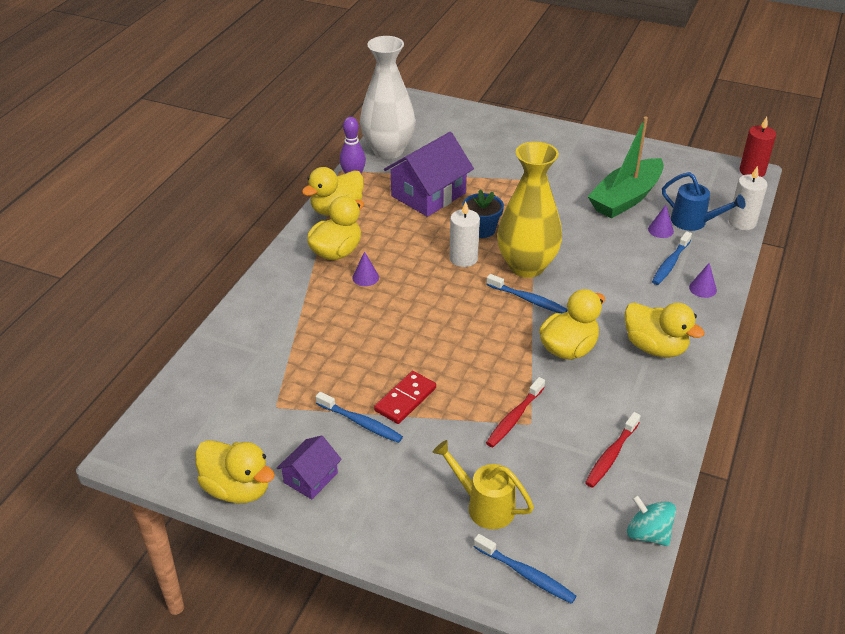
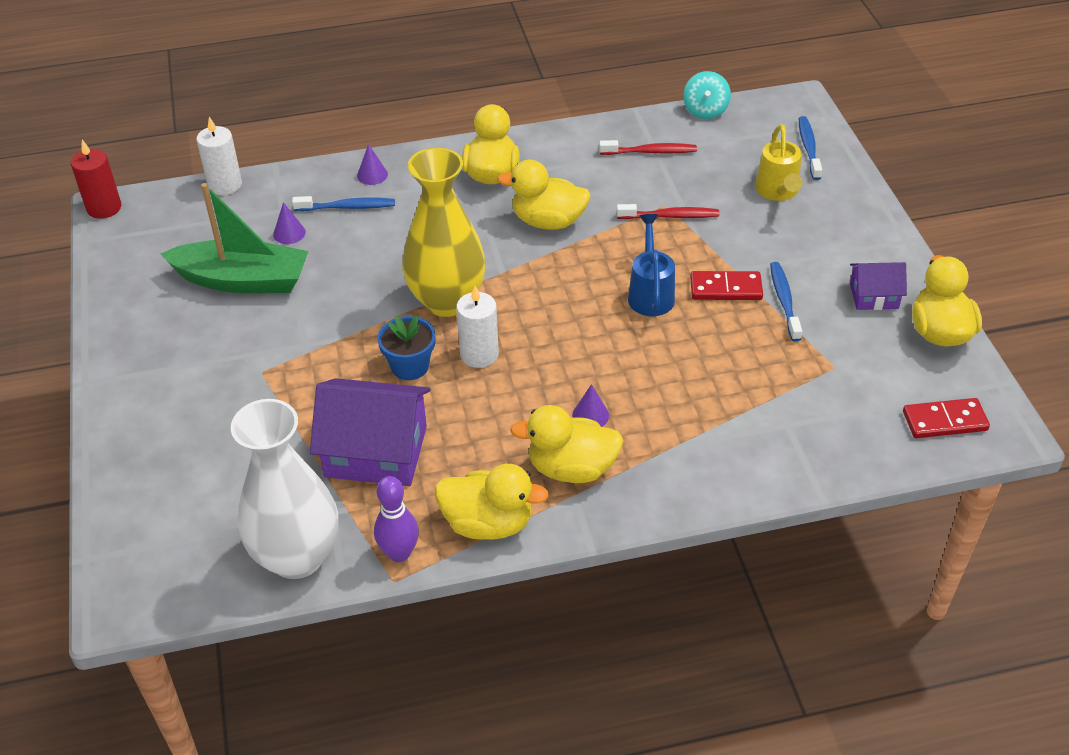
camera: 125 degrees left, 5 degrees up
(172, 428) = (944, 421): none -> red domino
(528, 299) = (502, 276): blue toothbrush -> none
(694, 222) = (253, 216): blue watering can -> blue watering can (650, 294)

